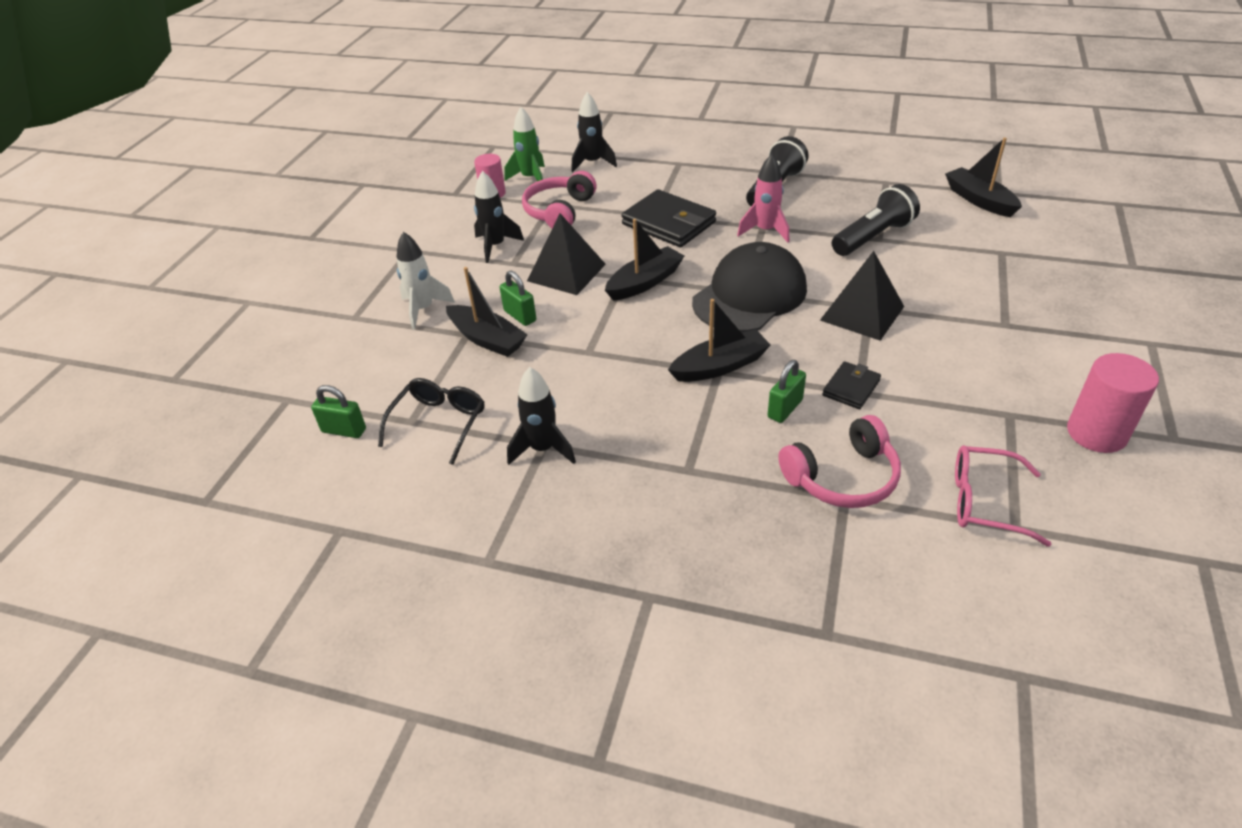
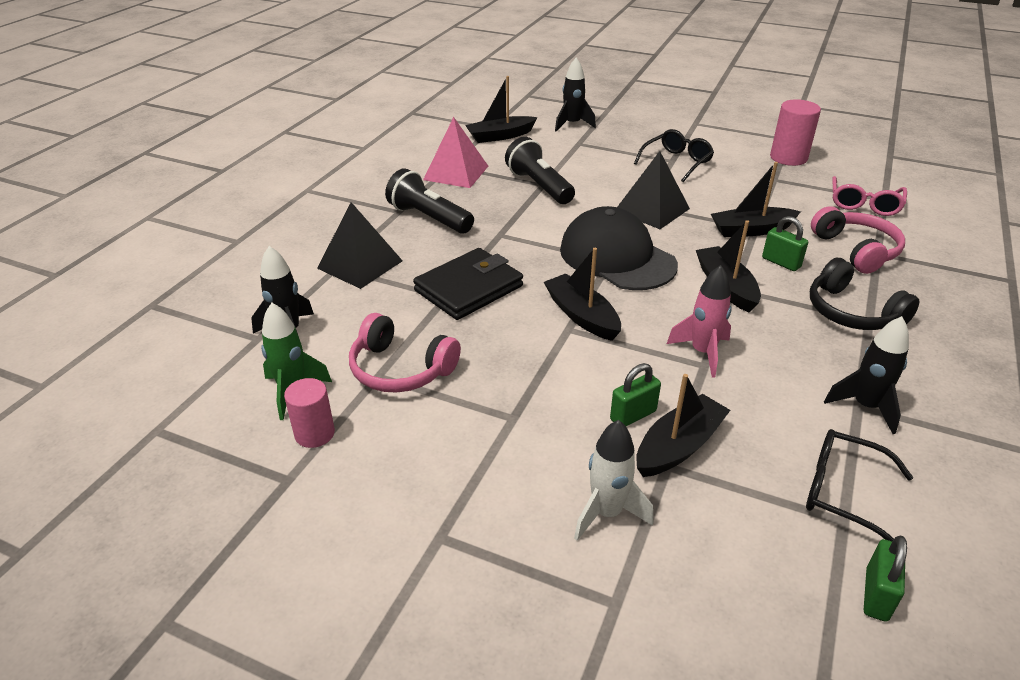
camera: 85 degrees left, 5 degrees down
(495, 246) = (465, 434): black rocket -> black rocket (572, 124)
(566, 272) = (547, 371): black pyramid -> black pyramid (360, 264)
(698, 457) = (851, 312): none -> black headphones
(765, 231) = (508, 234): pink rocket -> pink rocket (702, 353)
(851, 388) = (751, 230): black wallet -> black boat
(872, 187) = (456, 172): none -> pink pyramid
(1003, 328) = (676, 162): none -> black glasses

